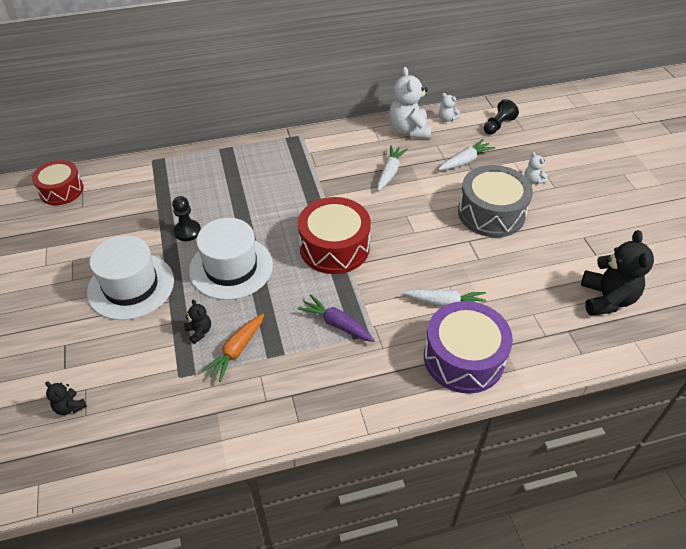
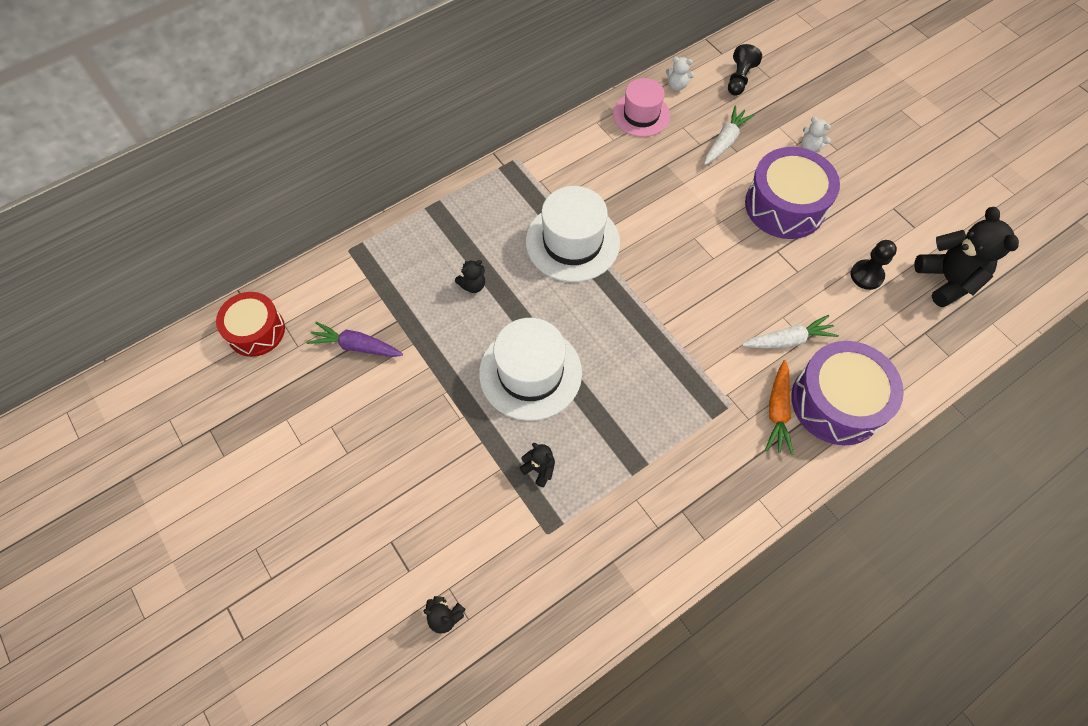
camera: 20 degrees left, 15 degrees up
(131, 286) = (425, 437): white hat -> white hat (572, 242)
(187, 231) = (451, 340): black pawn -> black pawn (866, 275)
(223, 202) = (473, 285): none -> black teddy bear
(236, 350) = (594, 478): orange carrot -> orange carrot (777, 411)
(334, 247) = (634, 306): red drum -> none
(337, 324) = (686, 406): purple carrot -> purple carrot (357, 346)
(390, 172) = (647, 183): white carrot -> none
(409, 130) = (641, 115): white teddy bear -> pink hat
(491, 213) = (785, 206): grey drum -> purple drum

